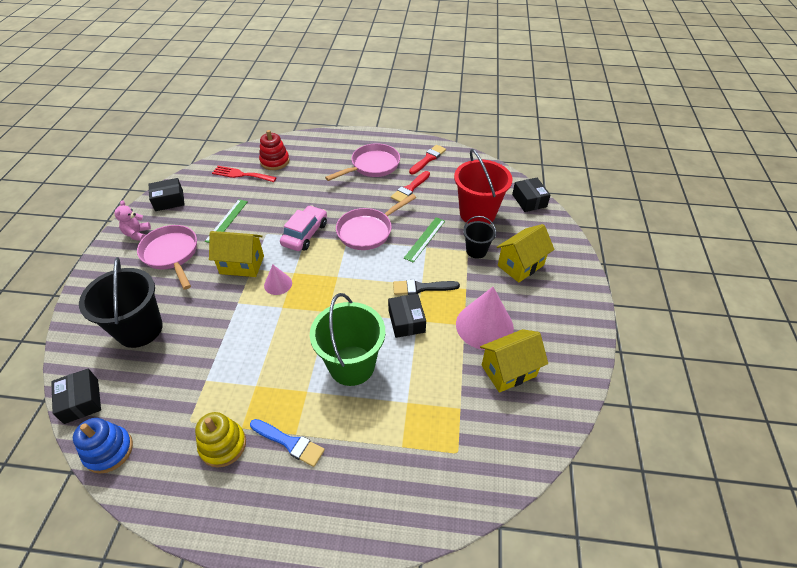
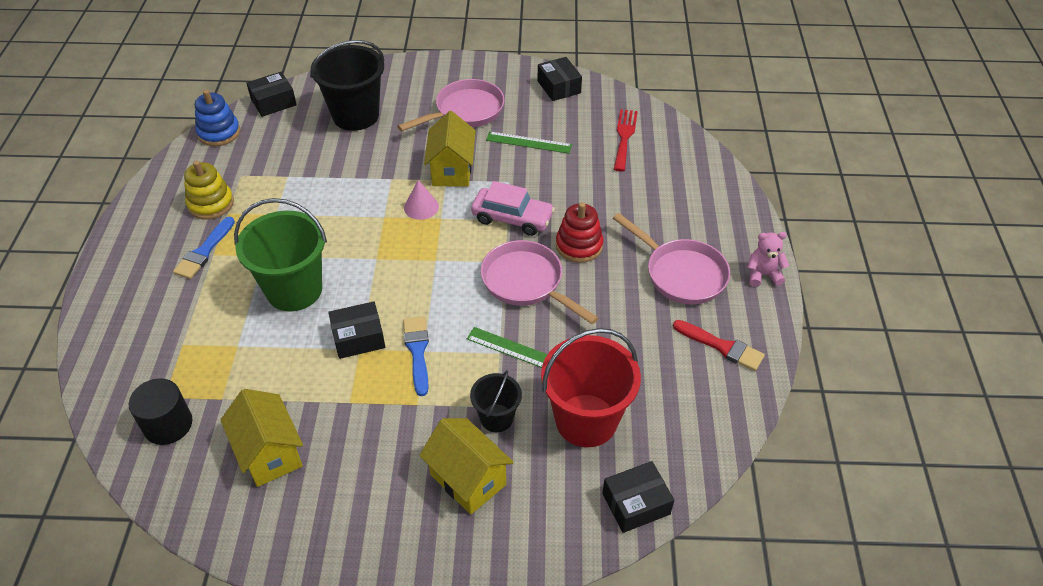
camera: 85 degrees right, 0 degrees up
(137, 234) = (496, 78): pink teddy bear -> pink teddy bear (763, 275)
(275, 161) = (663, 164): red stacking toy -> red stacking toy (579, 245)
(410, 189) = (633, 326): red brush -> none
(421, 288) = (417, 351): black brush -> blue brush
(484, 325) = (347, 426): pink cone -> none
(485, 445) = (168, 424): none -> black cylinder

